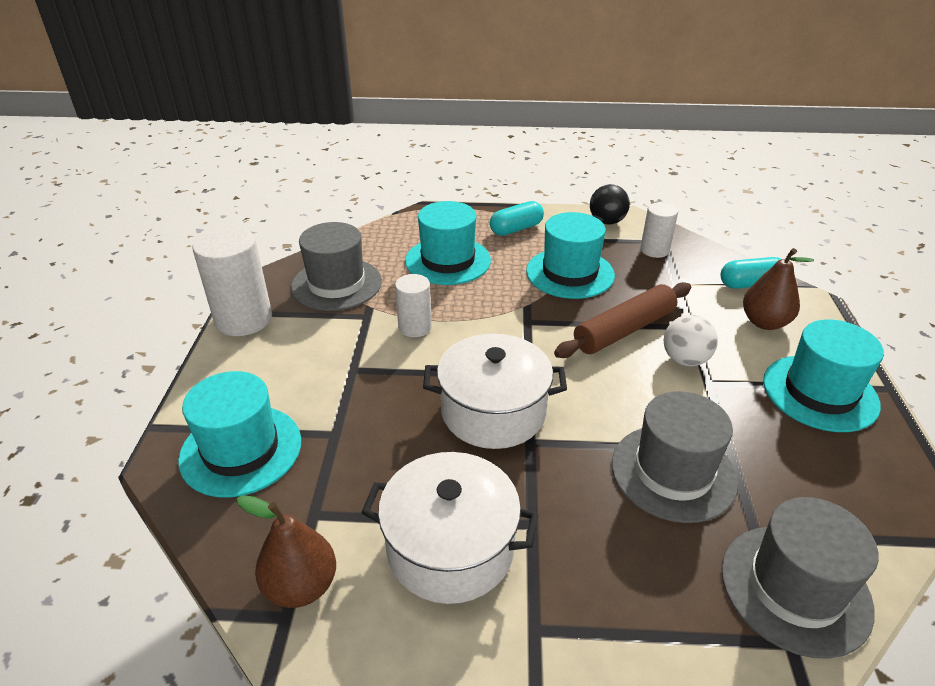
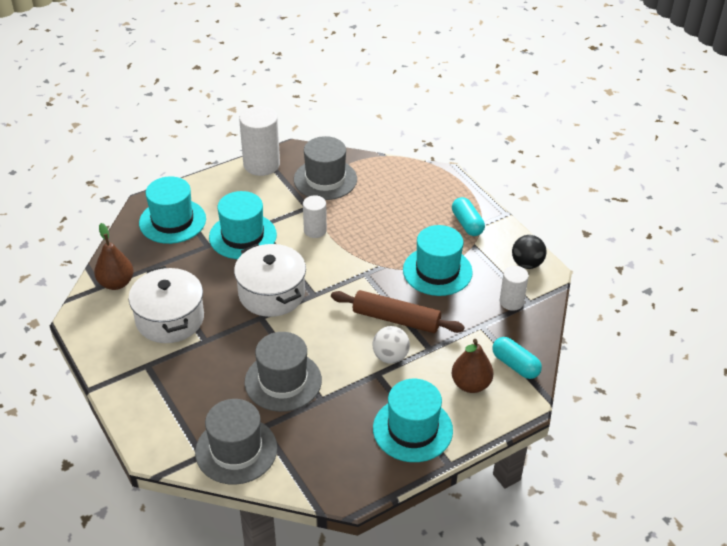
camera: 55 degrees right, 5 degrees up
(448, 260) = (395, 211): turquoise hat -> turquoise hat (243, 236)
(516, 229) = (467, 224): turquoise capsule -> turquoise capsule turned 45 degrees clockwise

